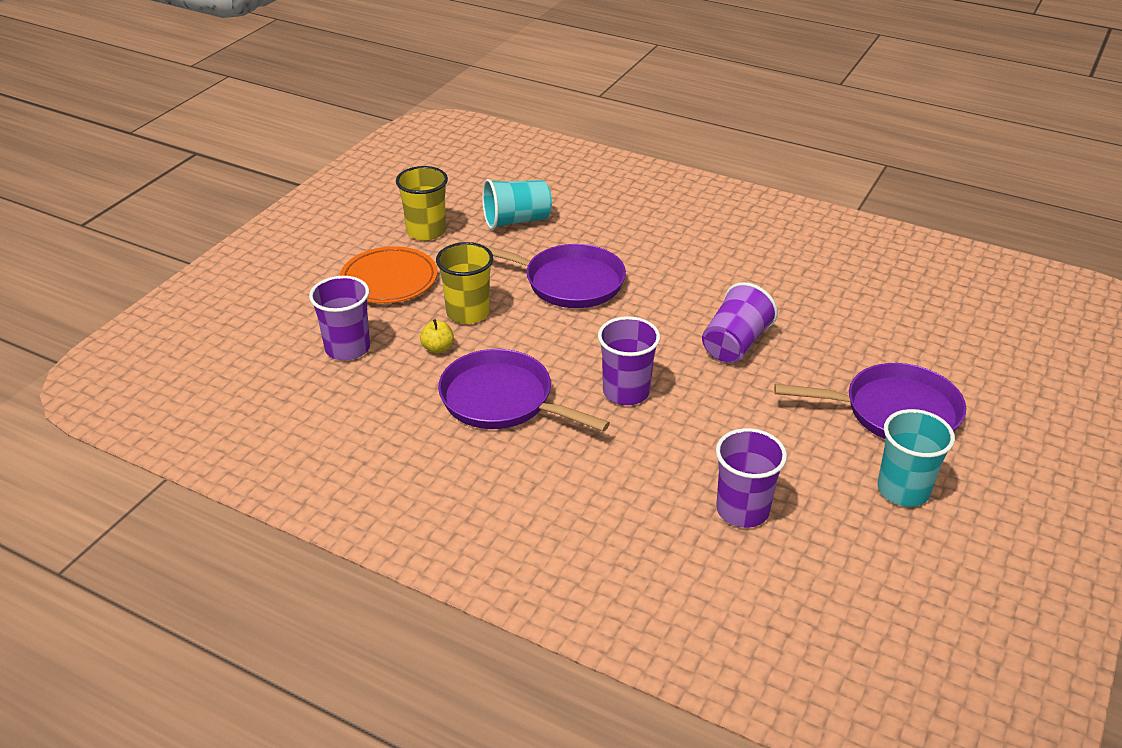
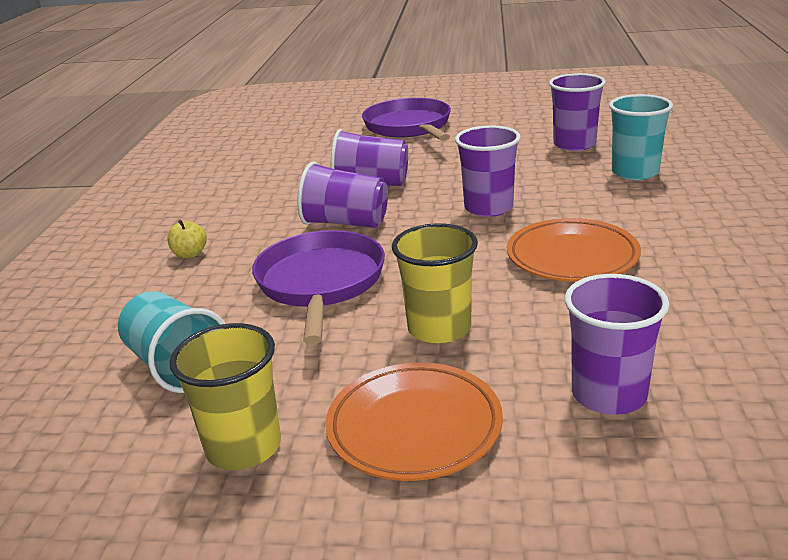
camera: 110 degrees left, 10 degrees down
(438, 348) = (531, 324): yellow apple -> yellow apple (190, 254)
(502, 400) = (572, 257): purple pan -> orange plate
(659, 313) = (346, 223): none -> purple cup
(903, 490) = (491, 114): turquoise cup -> turquoise cup (635, 172)

